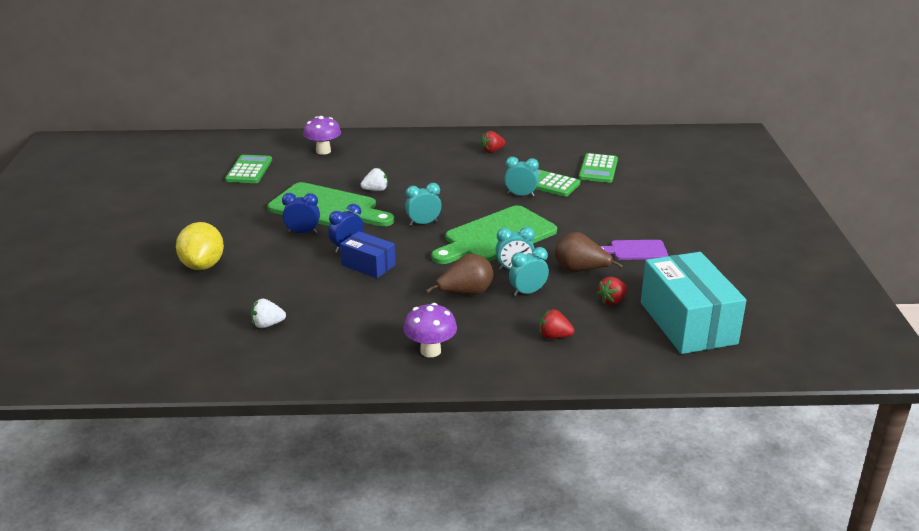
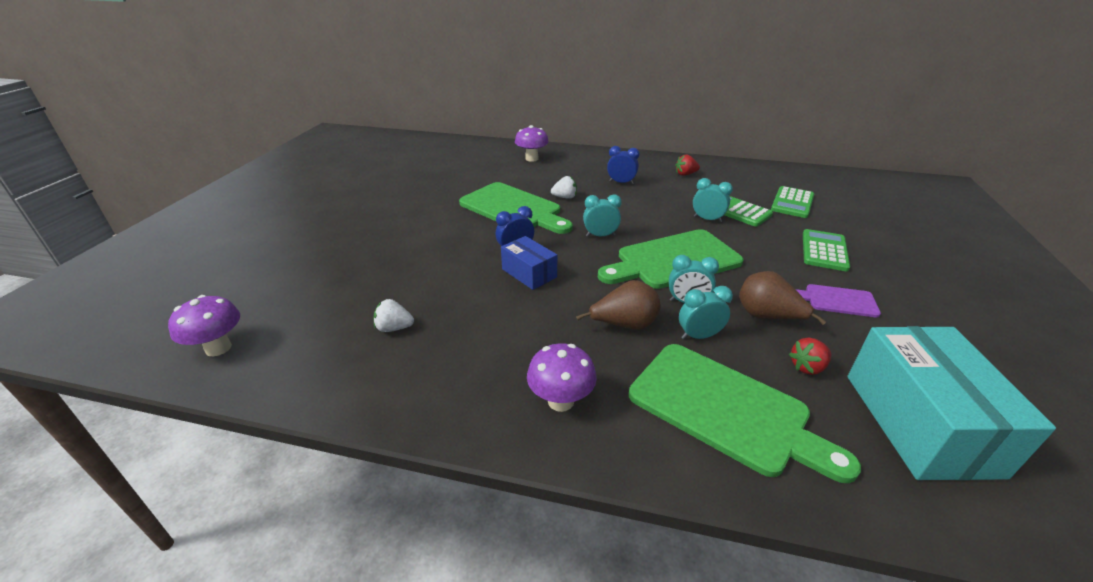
camera: 15 degrees right, 5 degrees up
(117, 362) = (218, 348): none -> purple mushroom
(203, 265) = (371, 249): yellow lemon -> none
(249, 170) = (461, 167): green calculator -> green calculator (824, 251)
(303, 232) = (480, 229): blue clock -> blue clock (621, 182)
(554, 336) = (726, 409): red strawberry -> green cutting board

